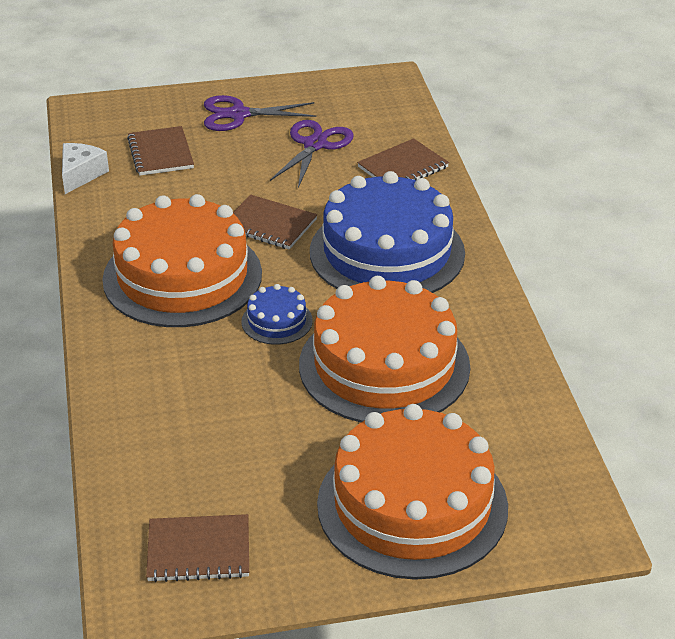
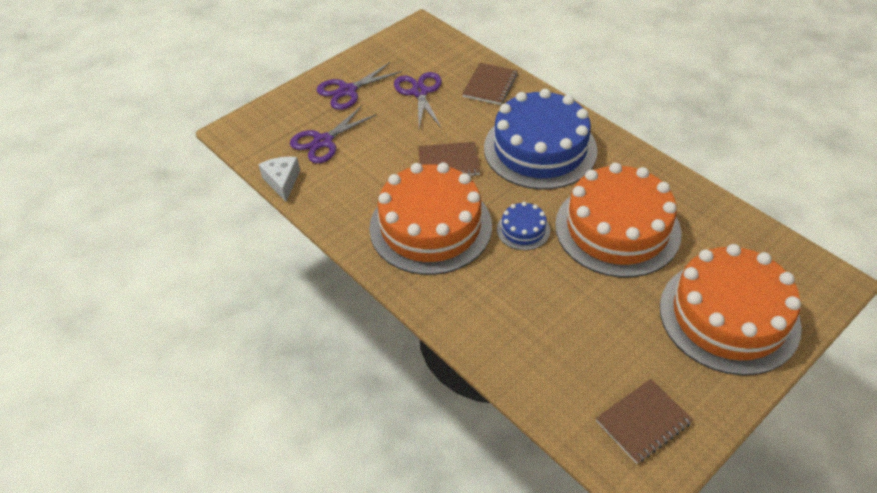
camera: 30 degrees left, 10 degrees up
(160, 153) = (323, 141): brown notebook -> purple scissors

